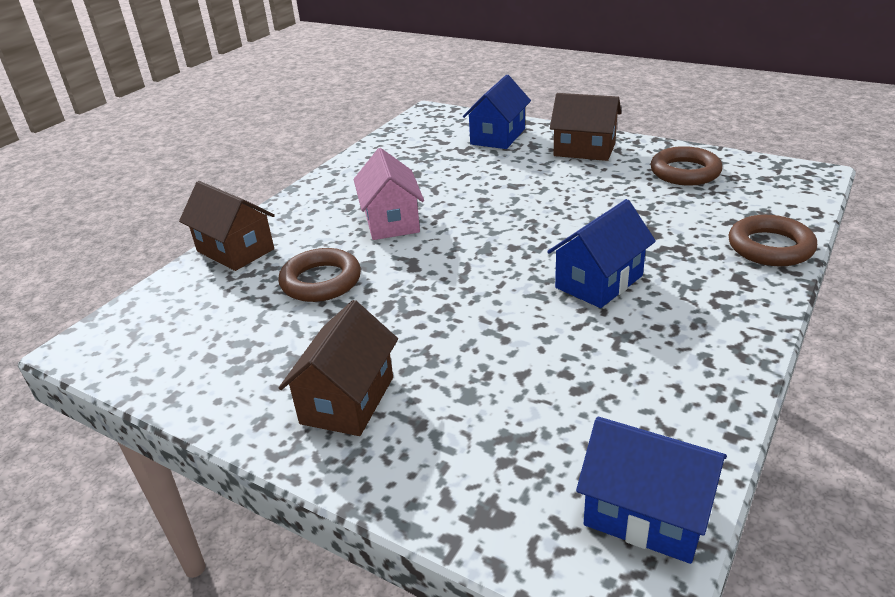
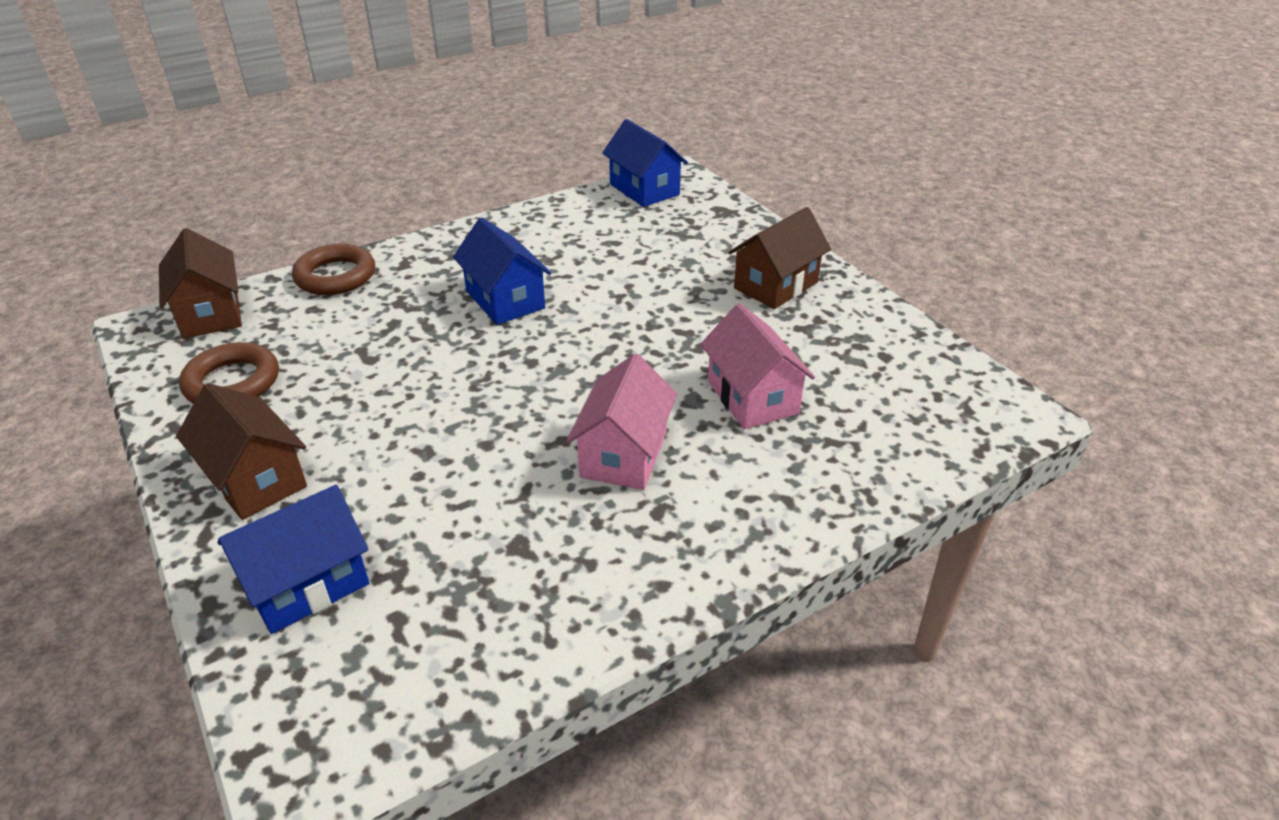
camera: 155 degrees left, 5 degrees up
(235, 250) = (843, 489): brown house -> brown house (210, 313)
(321, 281) = (752, 397): brown ring -> pink house
(599, 282) = (505, 300): blue house -> blue house turned 75 degrees clockwise

